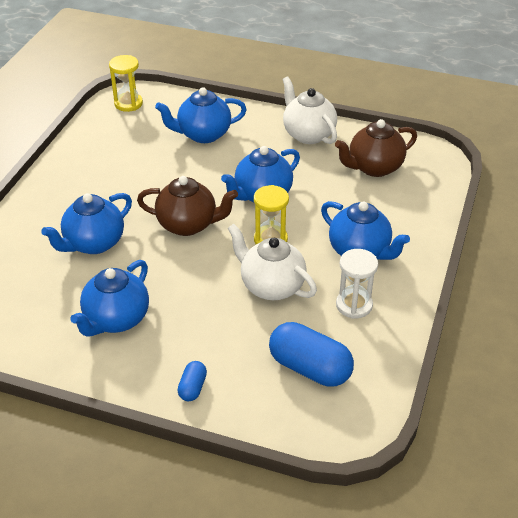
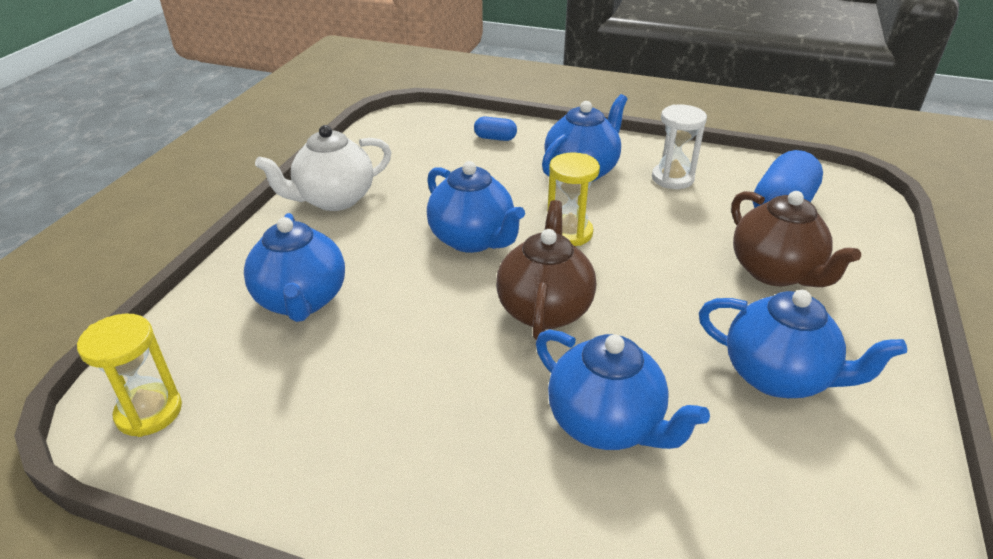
camera: 90 degrees left, 5 degrees down
(192, 387) = (862, 293): blue capsule -> blue capsule (495, 138)
(271, 286) = (659, 233): white teapot -> none
(374, 168) = (421, 155): brown teapot -> brown teapot (775, 272)

